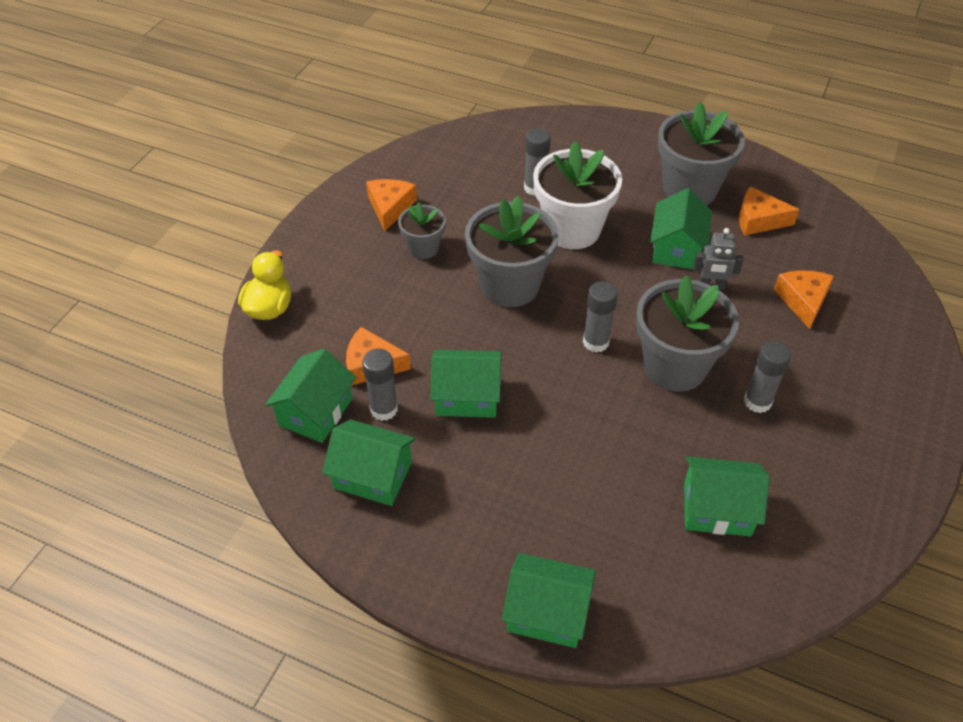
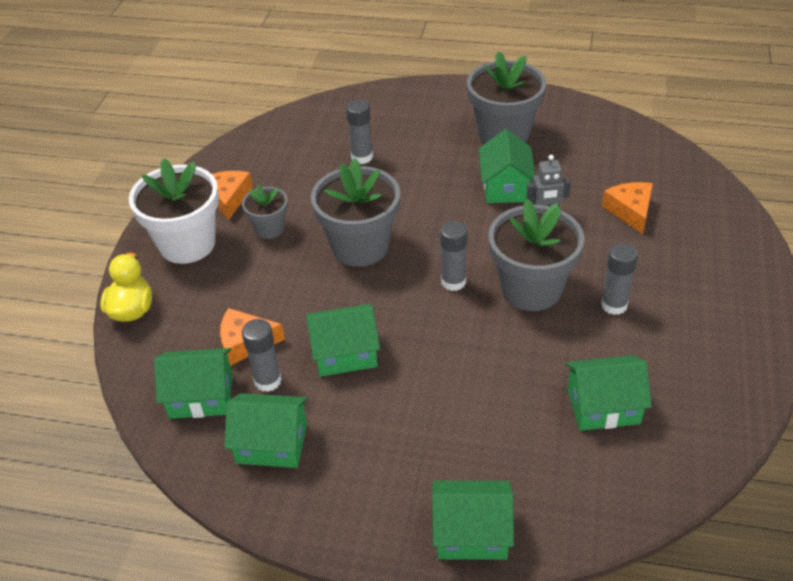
camera: 10 degrees left, 5 degrees down
(315, 412) = (201, 396): green house -> green house turned 75 degrees clockwise
(572, 229) = (406, 187): white flower pot -> white flower pot (187, 244)
(758, 220) = (572, 149): orange cheese -> none

